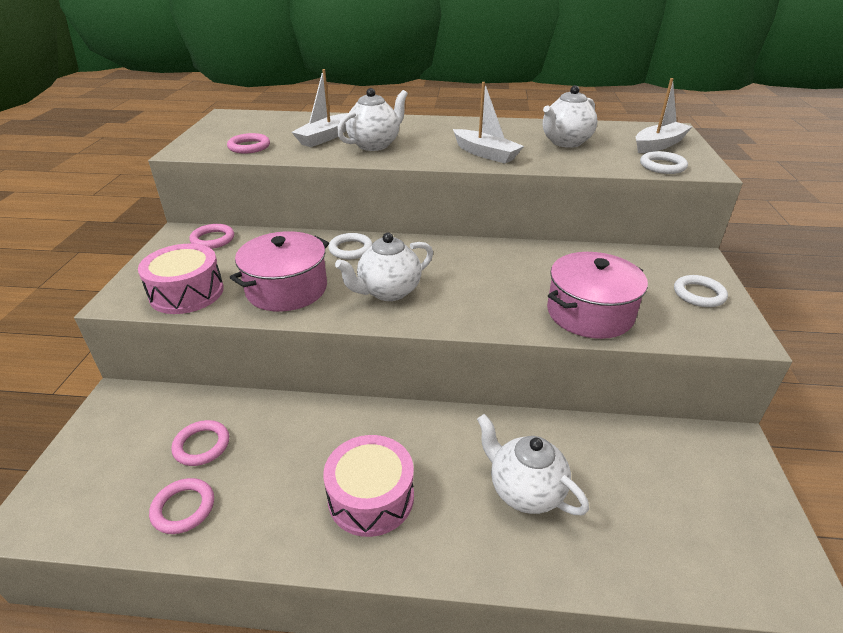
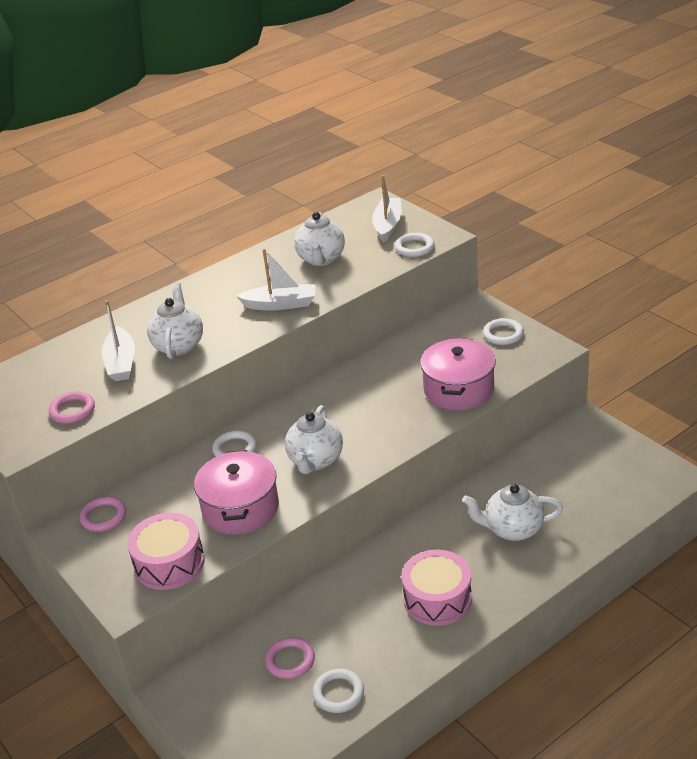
camera: 40 degrees left, 0 degrees up
(183, 508) = (338, 693): pink ring -> white ring

